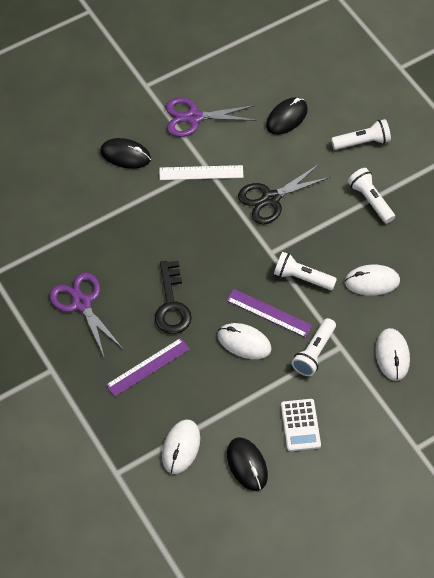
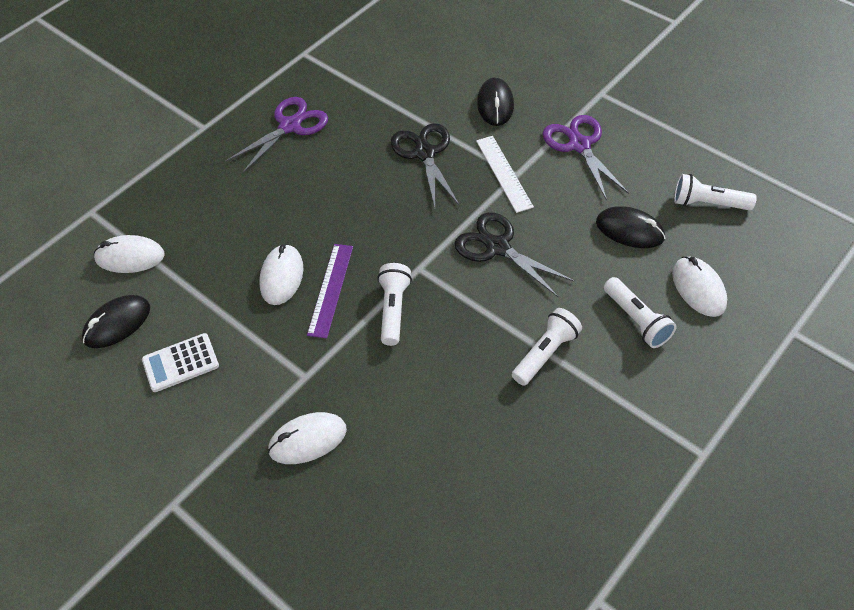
camera: 75 degrees right, 5 degrees down
(148, 367) = (226, 200): purple ruler -> none
(157, 217) = (425, 153): none -> black scissors
(171, 304) = (313, 198): black key -> none
(314, 353) = (287, 351): white flashlight -> white flashlight (708, 203)
(372, 282) = (415, 387): white mouse -> white mouse (698, 288)

